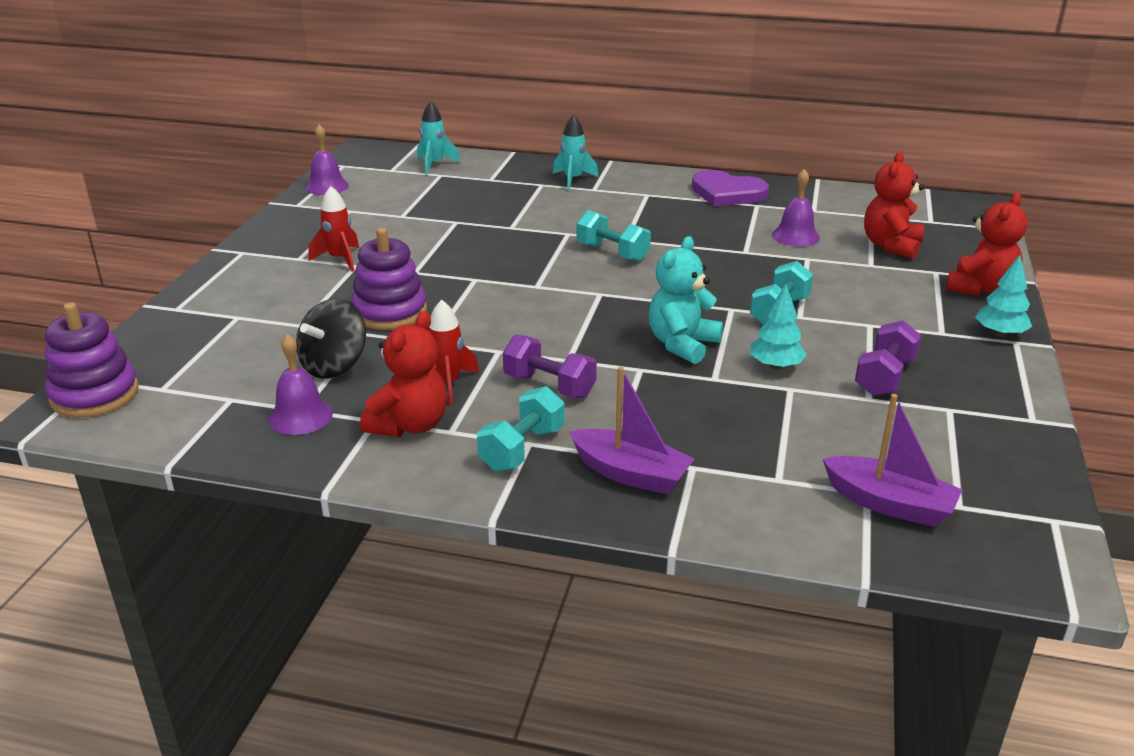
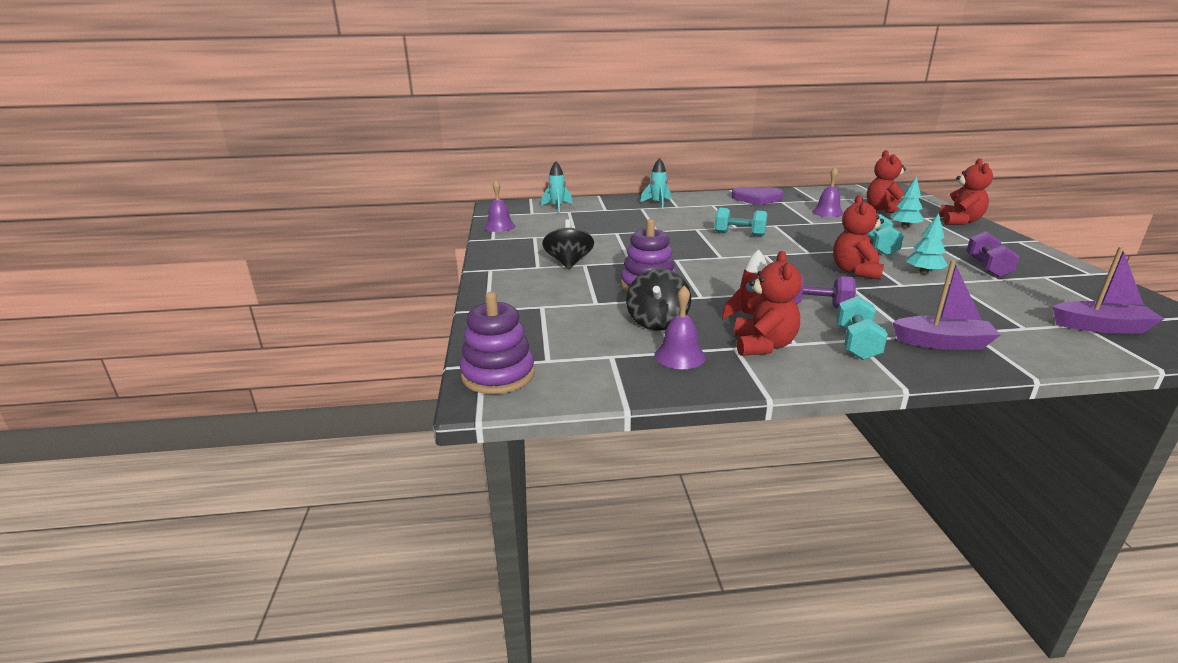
camera: 20 degrees left, 5 degrees down
(340, 259) = (568, 263): red rocket -> black spinning top
(682, 344) = (855, 271): turquoise teddy bear -> red teddy bear
(1000, 333) = (1005, 239): turquoise tree -> turquoise tree (904, 227)

